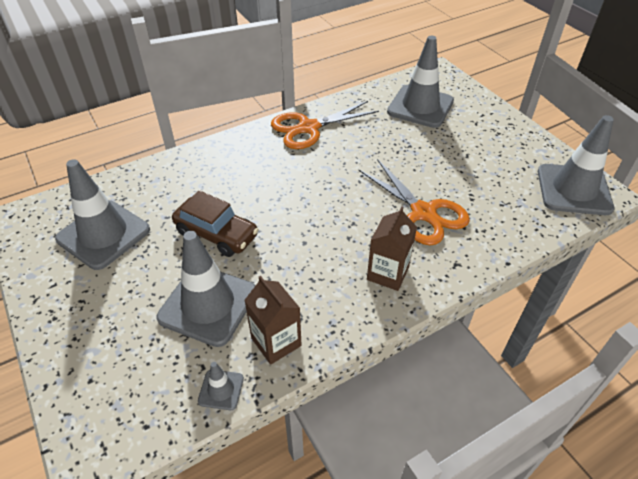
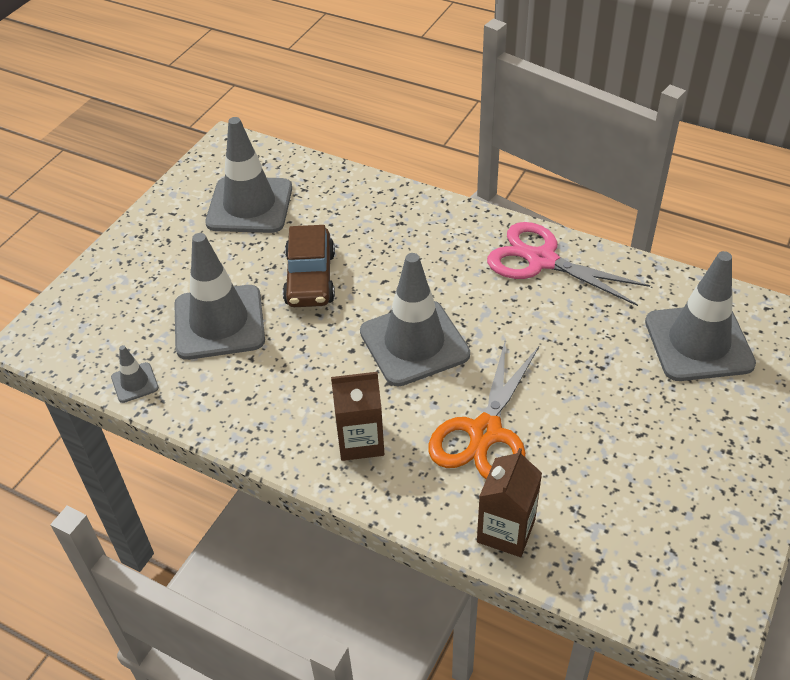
camera: 60 degrees right, 0 degrees up
(276, 342) = (209, 393): brown carton -> brown carton (506, 531)
(309, 128) = (541, 260): orange scissors -> pink scissors
(573, 190) = (681, 585): grey traffic cone -> grey traffic cone (414, 343)

